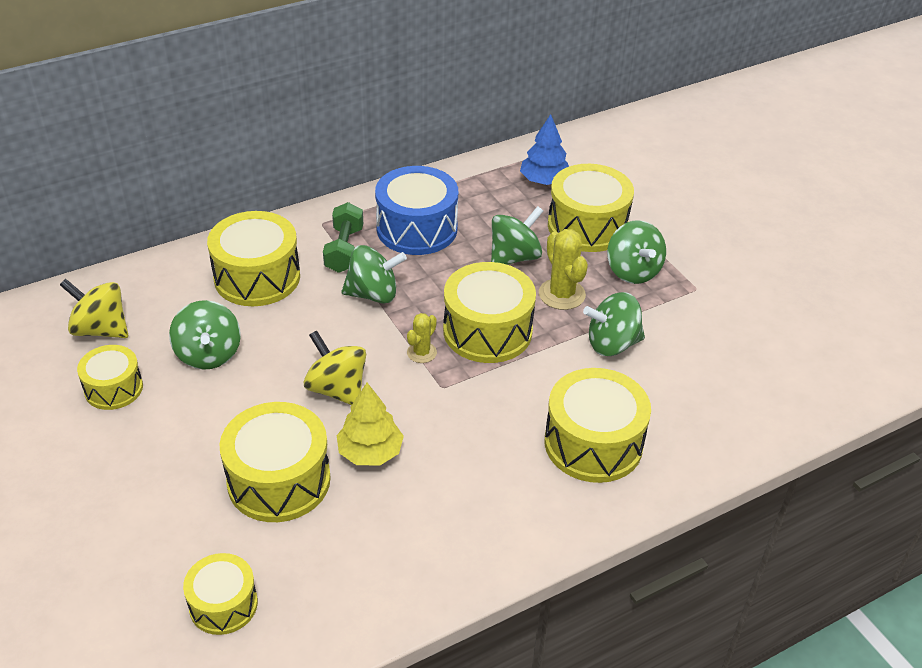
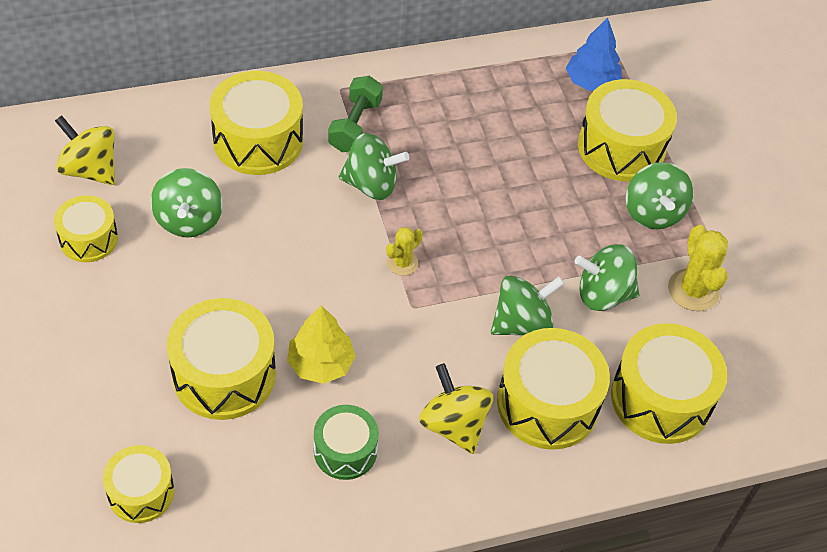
camera: 10 degrees right, 10 degrees up
(337, 389) = (306, 286): yellow spinning top -> yellow spinning top (453, 425)
(416, 523) = (345, 451): none -> green drum
(417, 229) = (437, 115): blue drum -> none
(487, 331) = (477, 252): yellow drum -> yellow drum (661, 398)
(514, 257) = (531, 170): green spinning top -> green spinning top (522, 323)
(562, 294) = (568, 225): yellow cactus -> yellow cactus (693, 290)

